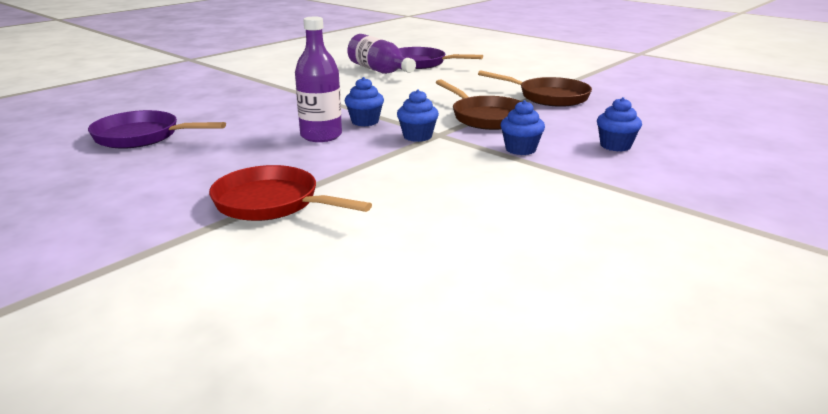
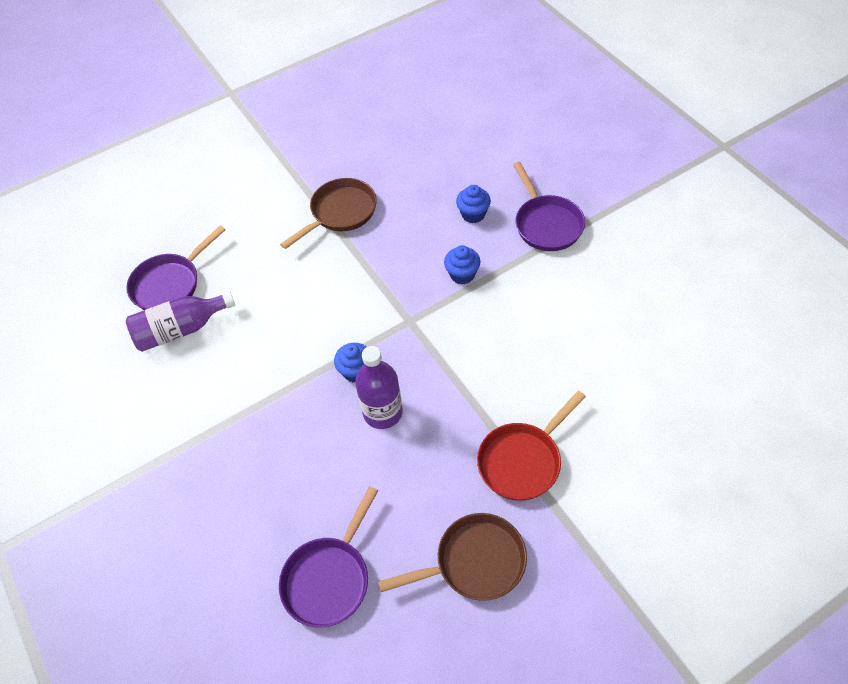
camera: 70 degrees left, 30 degrees up
(417, 136) = (410, 337): blue cupcake -> none
(486, 117) = (379, 275): brown pan -> brown pan (474, 562)
(651, 184) = (546, 224): none -> purple pan

